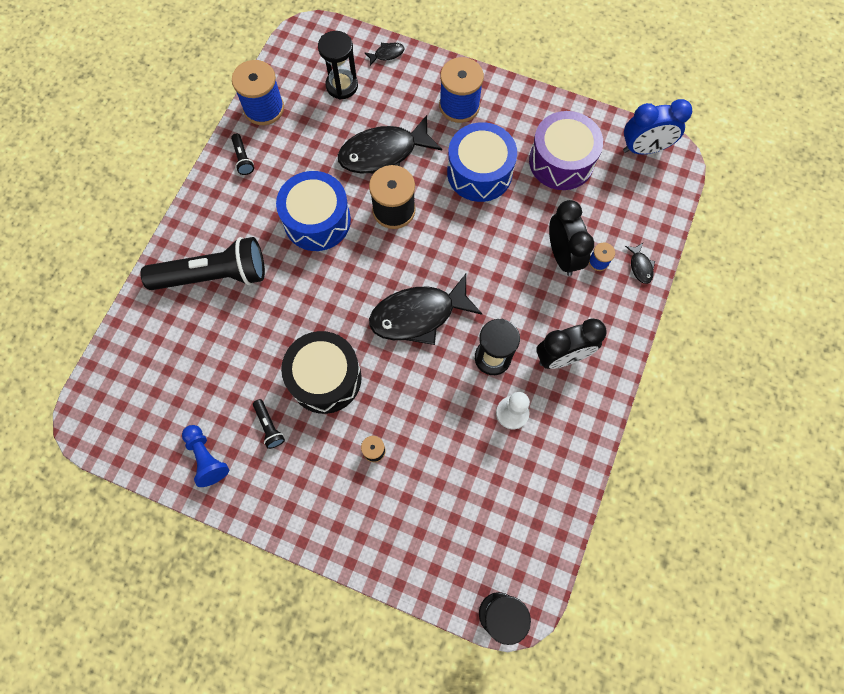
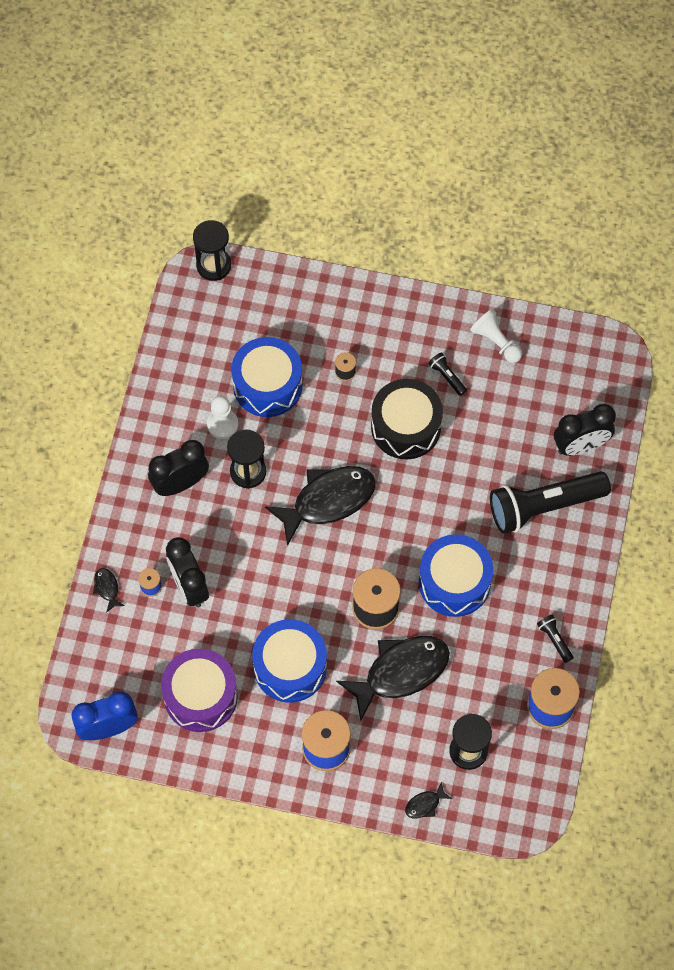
camera: 170 degrees right, 5 degrees down
(159, 329) = (580, 446): none -> black clock
(206, 458) = (496, 342): blue pawn -> white pawn
(459, 449) = (267, 385): none -> blue drum

